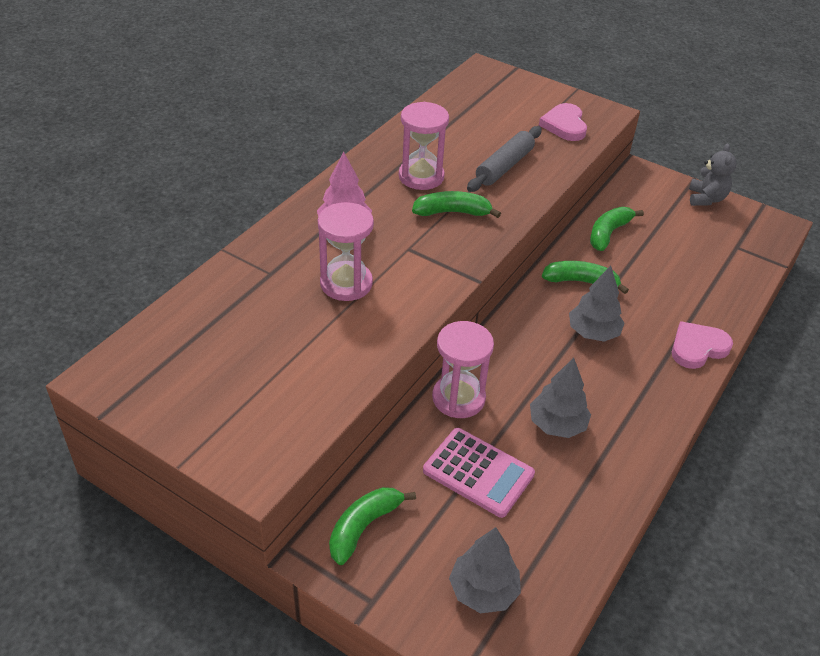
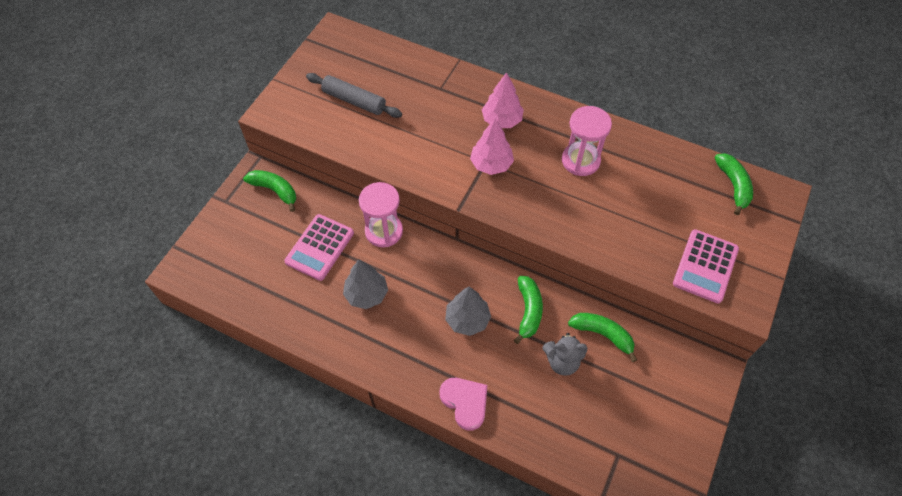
camera: 85 degrees right, 15 degrees up
(346, 283) = (438, 130): pink hourglass -> none
(413, 244) = (491, 164): none -> pink tree
(452, 212) = (538, 186): green banana -> green banana (733, 185)
(483, 590) = (232, 256): grey tree -> none
(504, 166) = (616, 219): grey rolling pin -> grey rolling pin (354, 101)
(564, 125) = (705, 266): pink heart -> pink calculator
(706, 199) = (691, 432): grey teddy bear -> grey teddy bear (562, 361)

